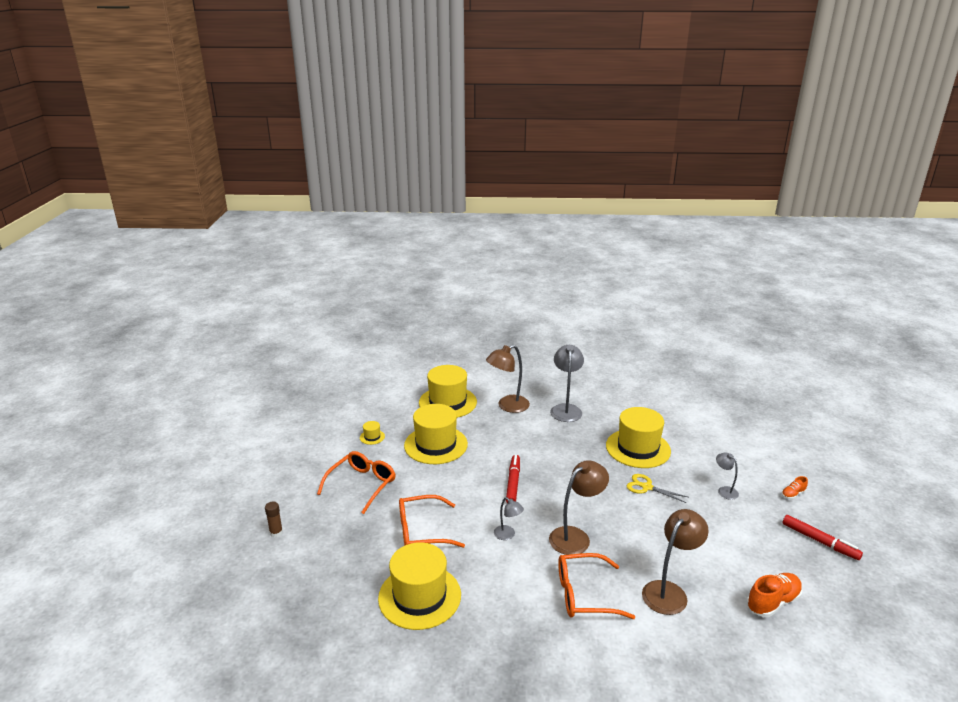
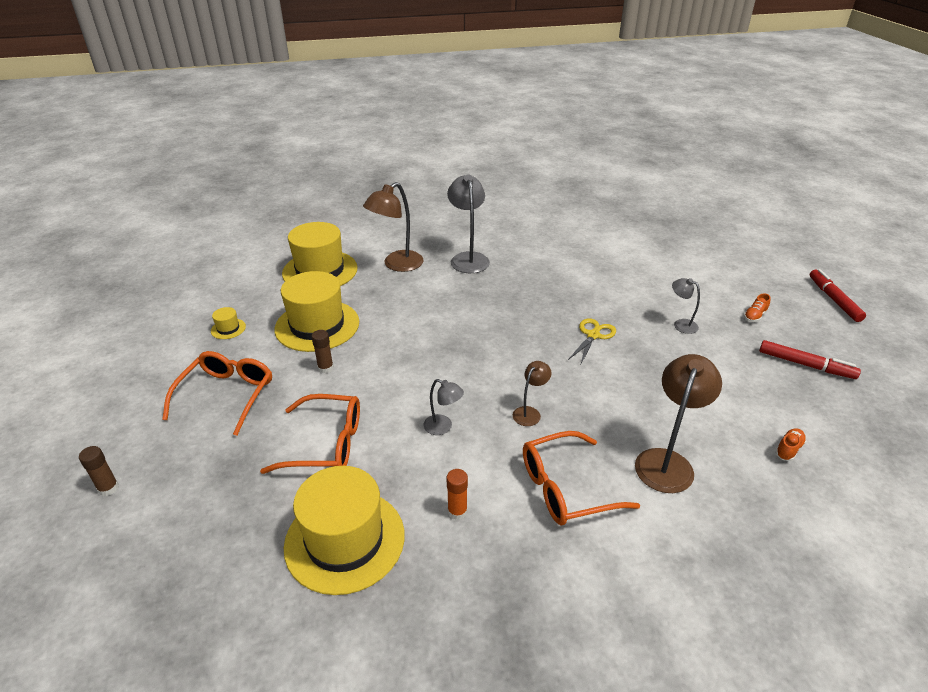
camera: 15 degrees left, 10 degrees up
(422, 531) = (326, 444): orange glasses -> orange glasses turned 150 degrees counterclockwise
(434, 477) = (325, 368): none -> brown glue stick
(501, 594) = (457, 511): none -> orange glue stick
(513, 483) = (430, 357): red marker -> red marker (833, 299)
(575, 536) = (530, 412): brown lamp -> brown lamp, size x0.53
(638, 448) = (566, 291): yellow hat -> none
(647, 487) = (593, 335): yellow scissors -> yellow scissors turned 105 degrees clockwise
(772, 602) = (788, 449): orange shoe -> orange shoe, size x0.54

